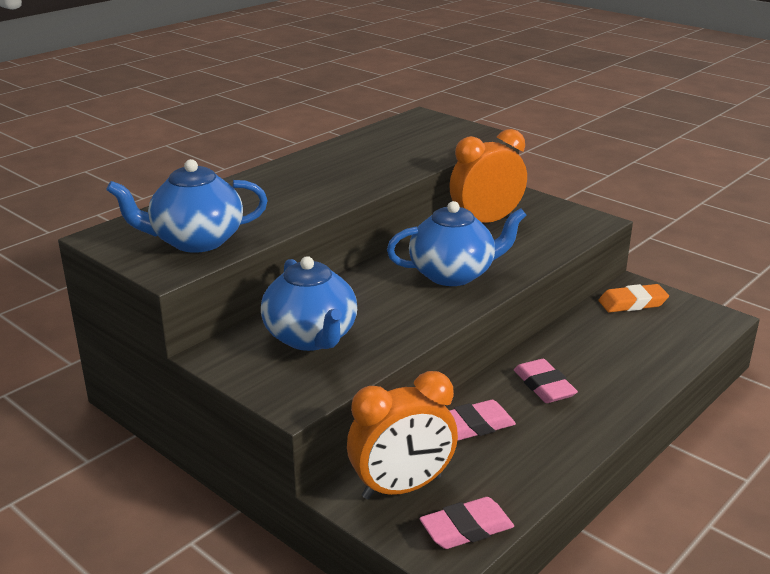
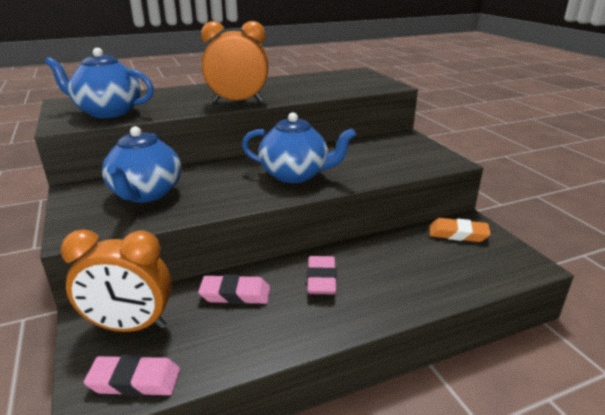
camera: 25 degrees right, 0 degrees up
(486, 222) = (361, 147): orange clock -> orange clock (238, 101)

